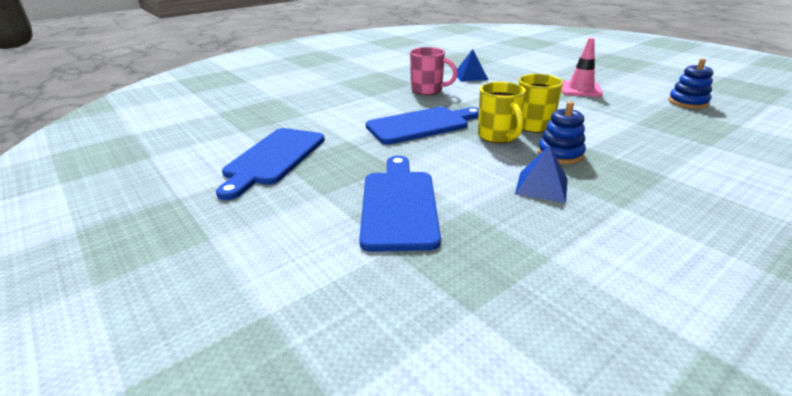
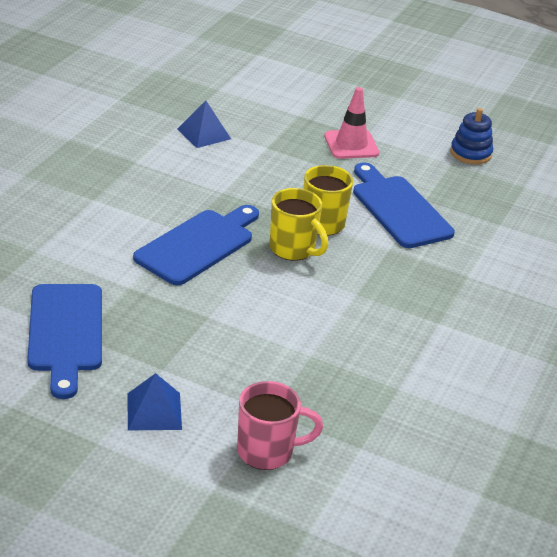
camera: 30 degrees left, 5 degrees up
(399, 205) = (246, 364): blue cutting board -> blue cutting board (399, 209)
(428, 90) = (165, 175): pink mug -> pink mug (267, 451)
(541, 186) = (364, 313): blue pyramid -> blue pyramid (154, 411)
(560, 154) = (365, 265): blue stacking toy -> none

